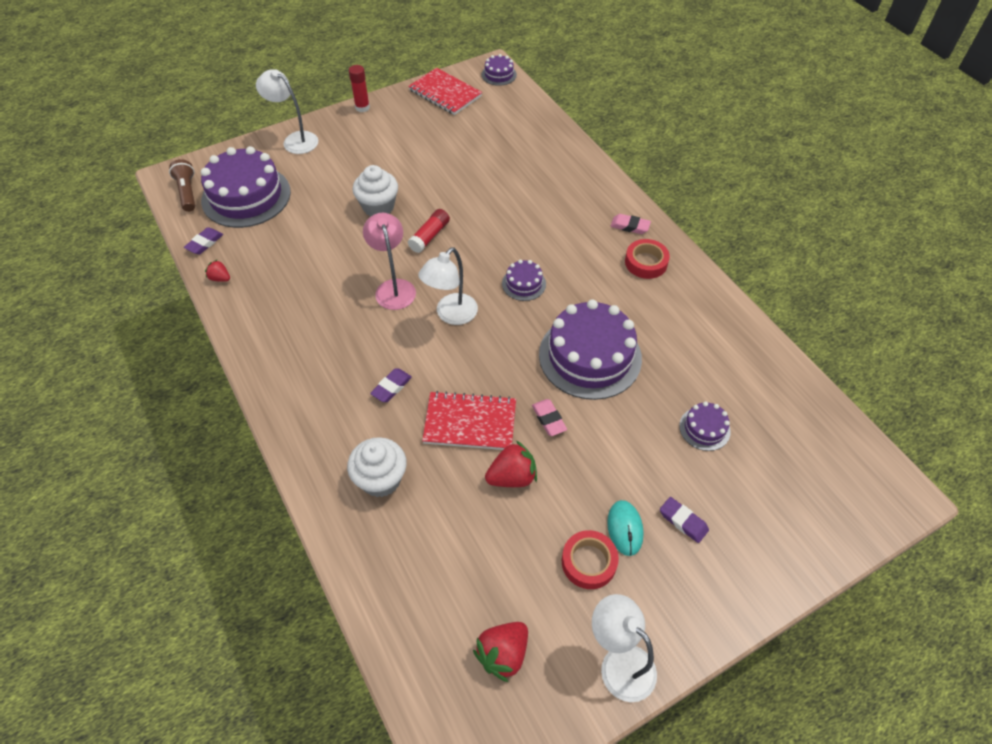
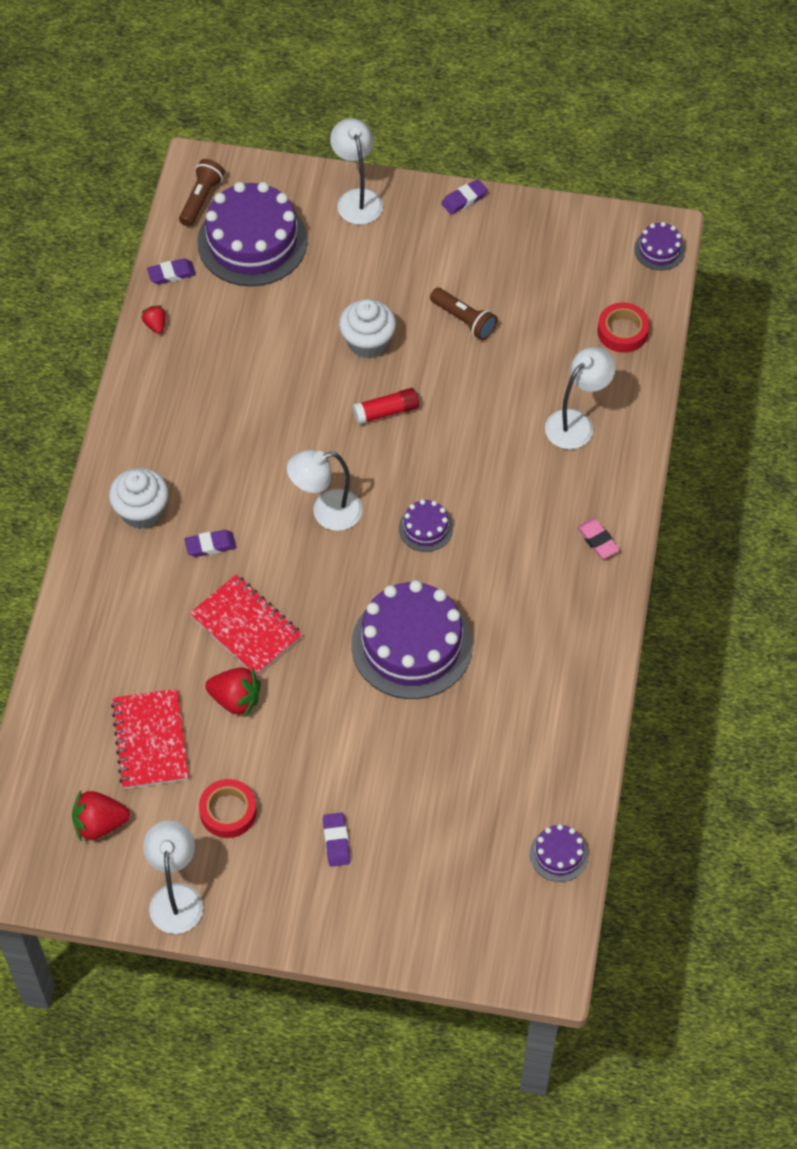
camera: 40 degrees right, 5 degrees up
(362, 107) = (464, 199): red glue stick -> purple eraser
(381, 479) = (130, 621): white cupcake -> white cupcake (141, 511)
(393, 287) = (301, 445): pink lamp -> none
(426, 163) = (464, 320): none -> brown flashlight
(445, 93) = (572, 237): red notebook -> red notebook (150, 740)
(548, 176) = (576, 423): none -> white lamp
(549, 419) = (315, 674): pink eraser -> none
(625, 528) = (283, 809): turquoise mouse -> none
(646, 262) = (569, 591): red tape -> red tape (622, 331)
(704, 428) = (441, 784): purple cake -> purple cake (559, 854)

